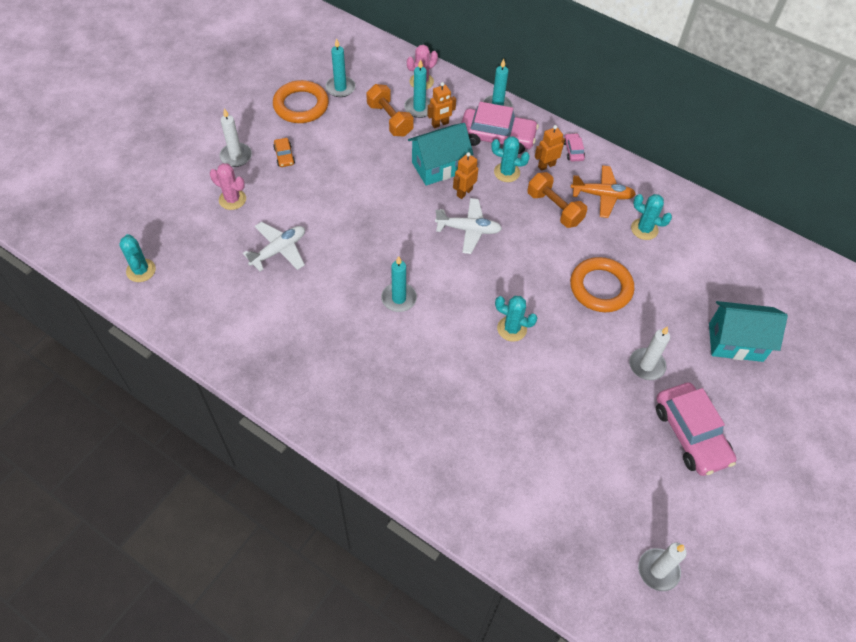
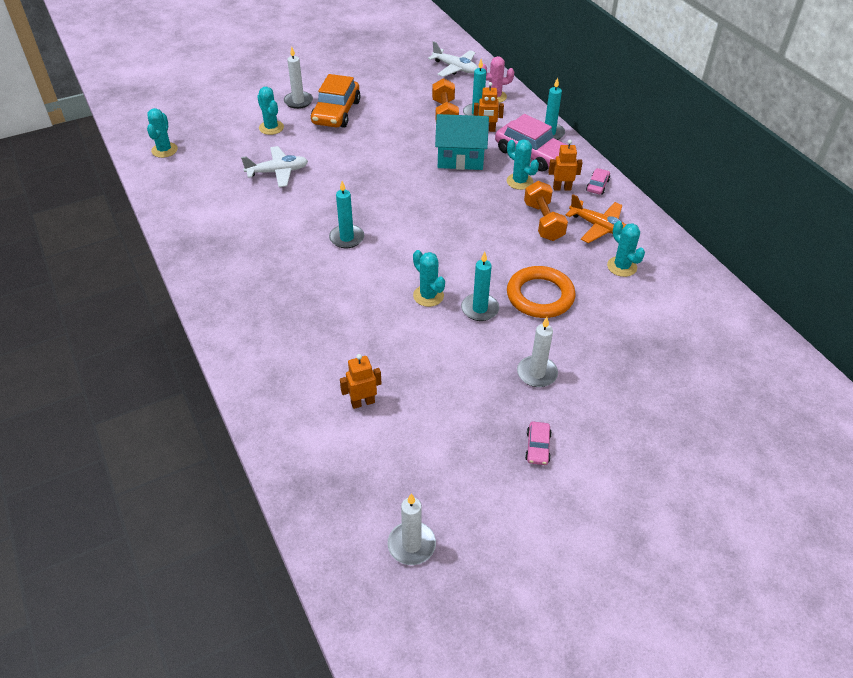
camera: 30 degrees right, 10 degrees down
(232, 199) = (271, 128): pink cactus -> turquoise cactus
(284, 156) = (336, 112): orange car -> orange car, size x2.20
(301, 105) = (378, 84): orange ring -> none
(340, 88) = (421, 82): turquoise candle -> turquoise candle (480, 309)
(464, 192) = (468, 183): orange robot -> orange robot (362, 402)
(468, 229) = (449, 211): white plane -> white plane (455, 68)
(691, 434) = (537, 447): pink car -> pink car, size x0.46
(735, 342) = (648, 391): turquoise house -> none

